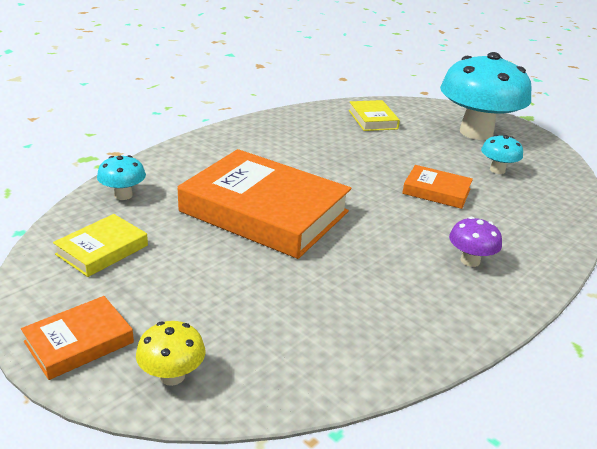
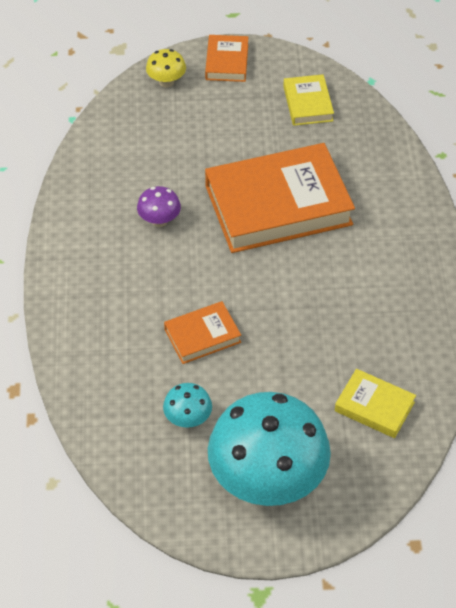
camera: 135 degrees right, 20 degrees up
(123, 195) = (373, 143): turquoise mushroom -> none
(470, 261) = (109, 274): purple mushroom -> purple mushroom (159, 220)

